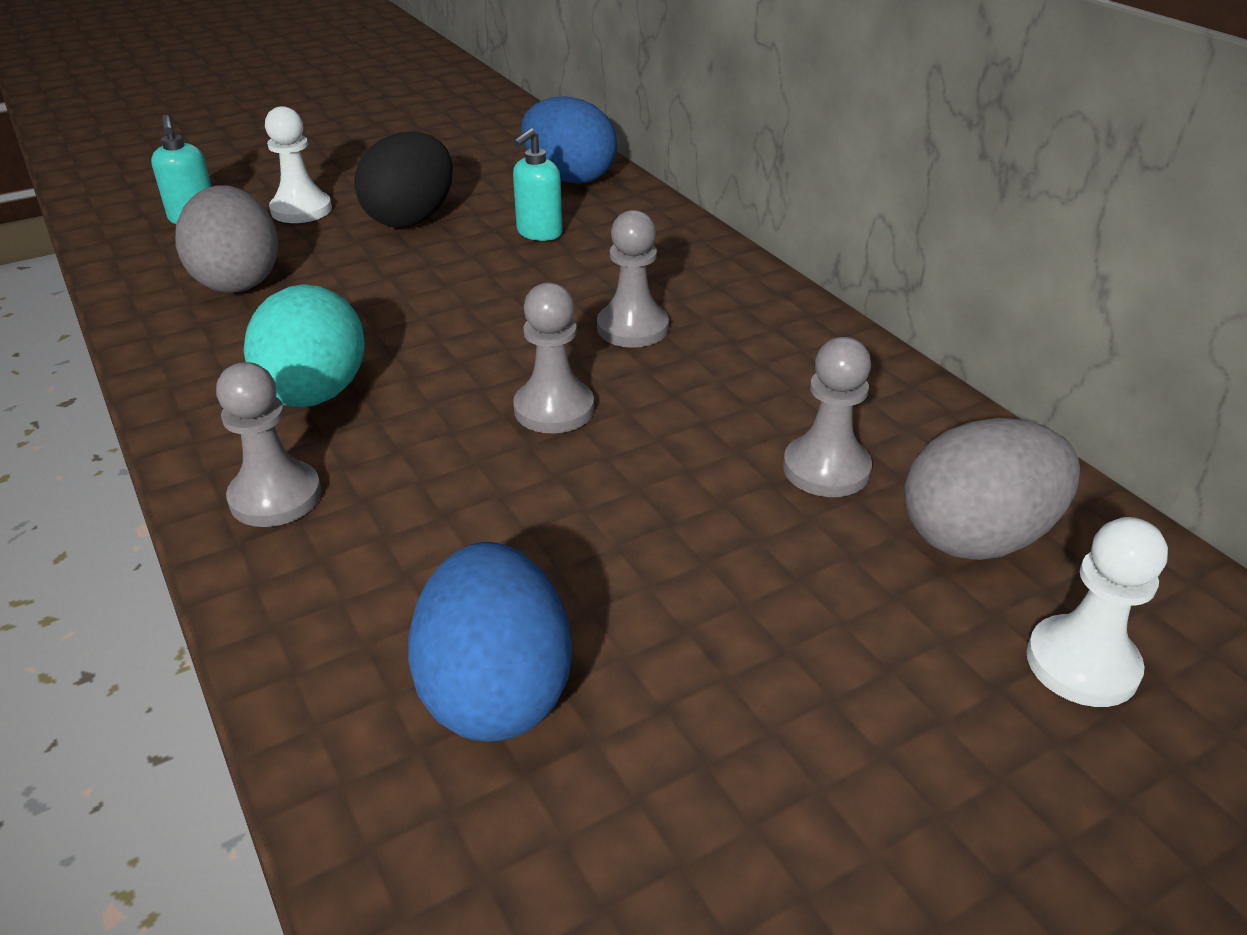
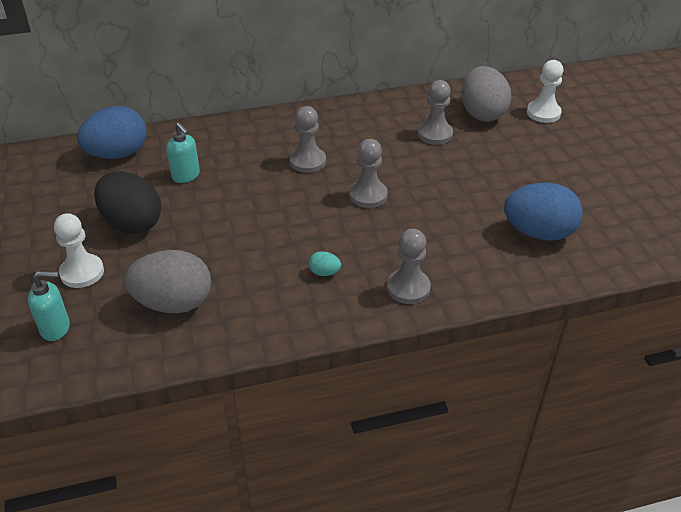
camera: 75 degrees left, 5 degrees up
(314, 395) = (324, 272): turquoise egg -> turquoise egg, size x0.41

